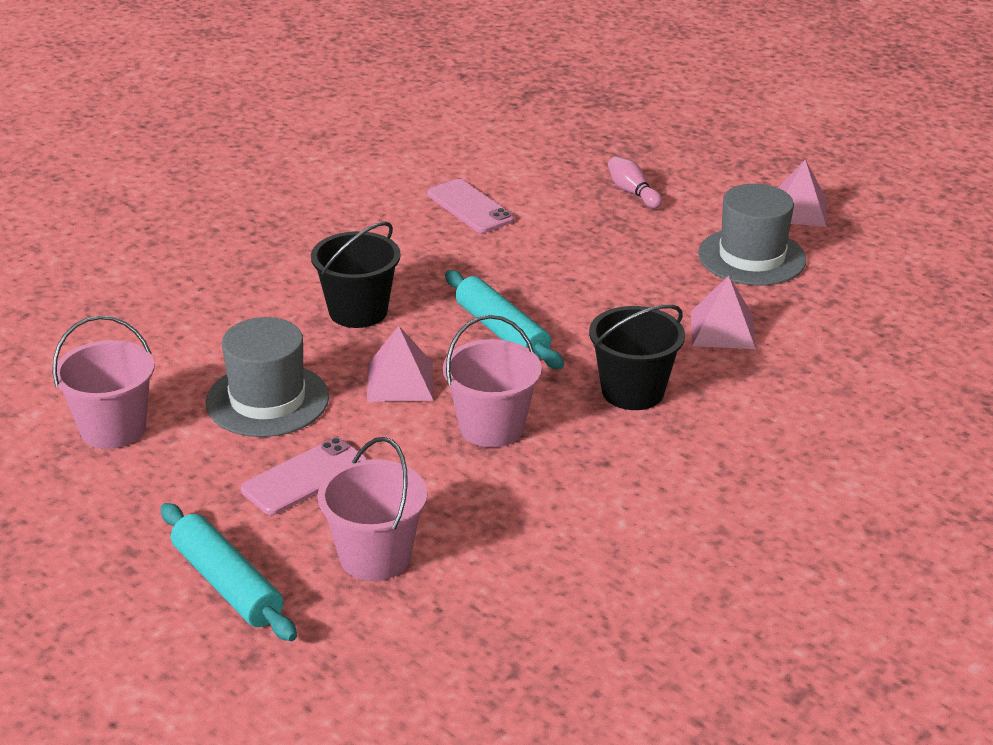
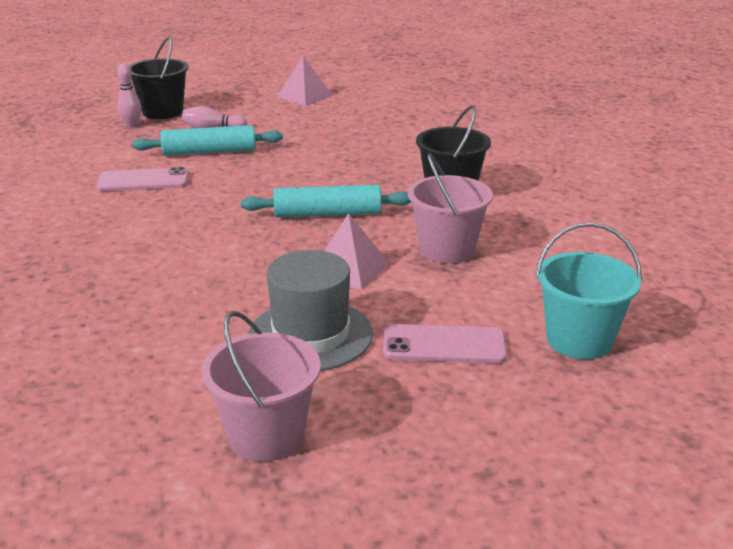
camera: 60 degrees left, 5 degrees down
(227, 584) = (575, 425): turquoise rolling pin -> turquoise rolling pin (209, 152)
(305, 477) = (444, 345): pink phone -> pink phone turned 75 degrees counterclockwise
(358, 311) = (227, 260): black bucket -> black bucket (163, 112)
(375, 556) = (579, 340): pink bucket -> turquoise bucket
(587, 147) = (131, 125): none -> pink bowling pin
(722, 330) = (409, 149): pink pyramid -> none
(752, 257) = (338, 120): grey hat -> none

